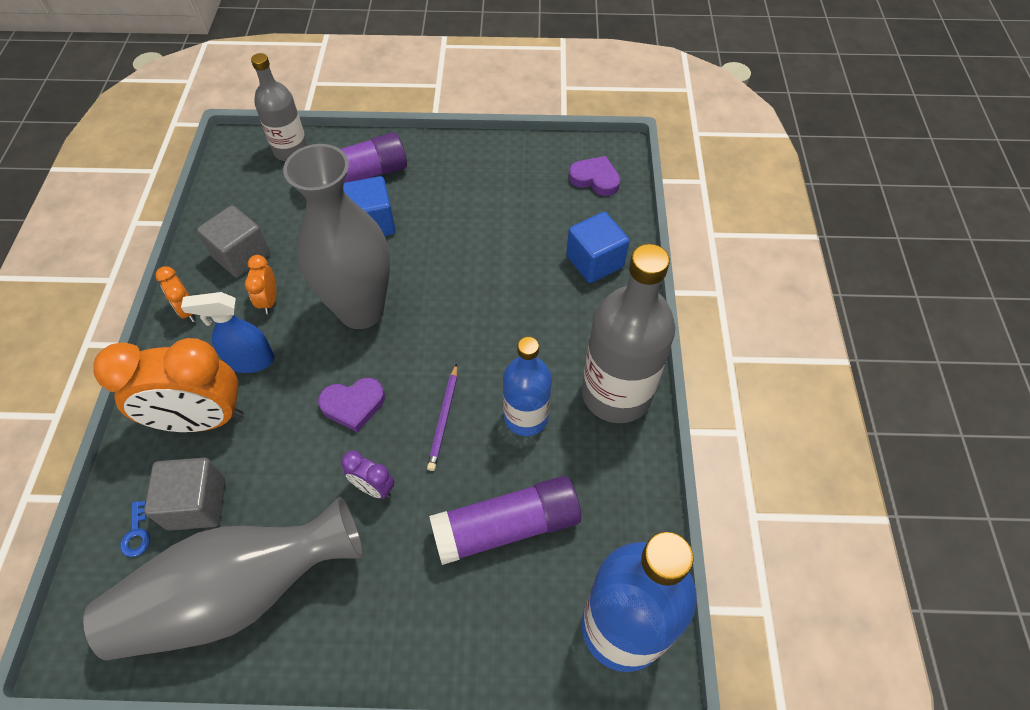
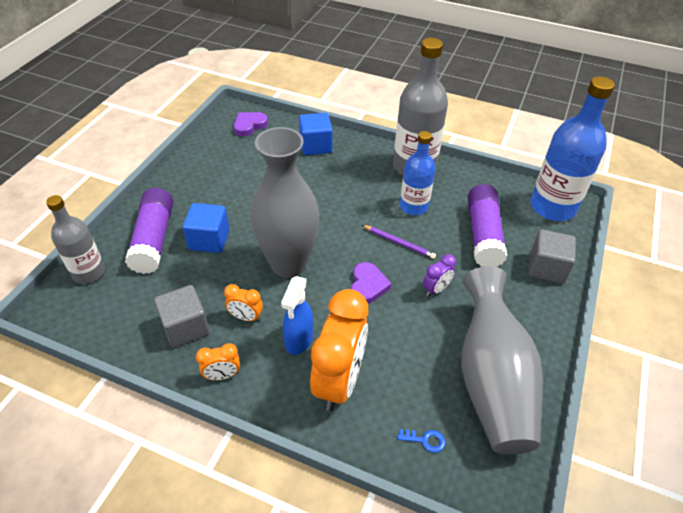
camera: 70 degrees left, 10 degrees down
(197, 504) = (413, 395): grey cube -> grey cube (546, 268)

